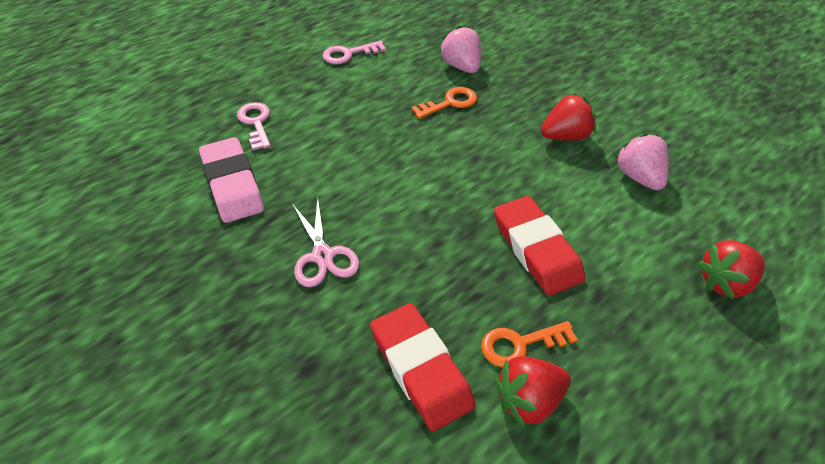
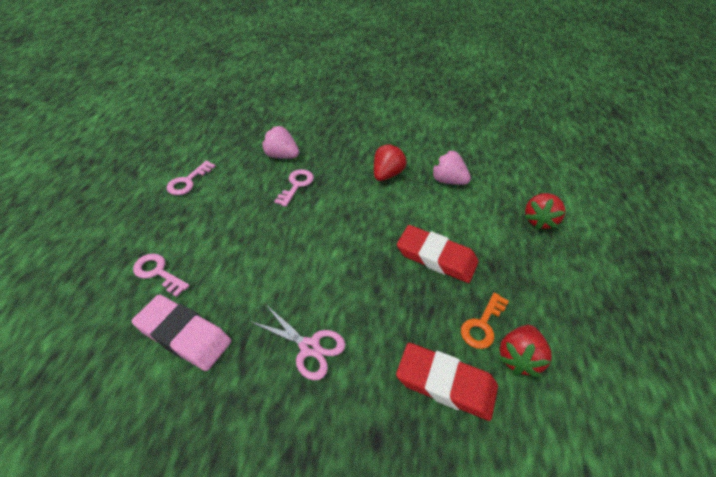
camera: 40 degrees left, 0 degrees up
(450, 103) = (296, 185): orange key -> pink key

